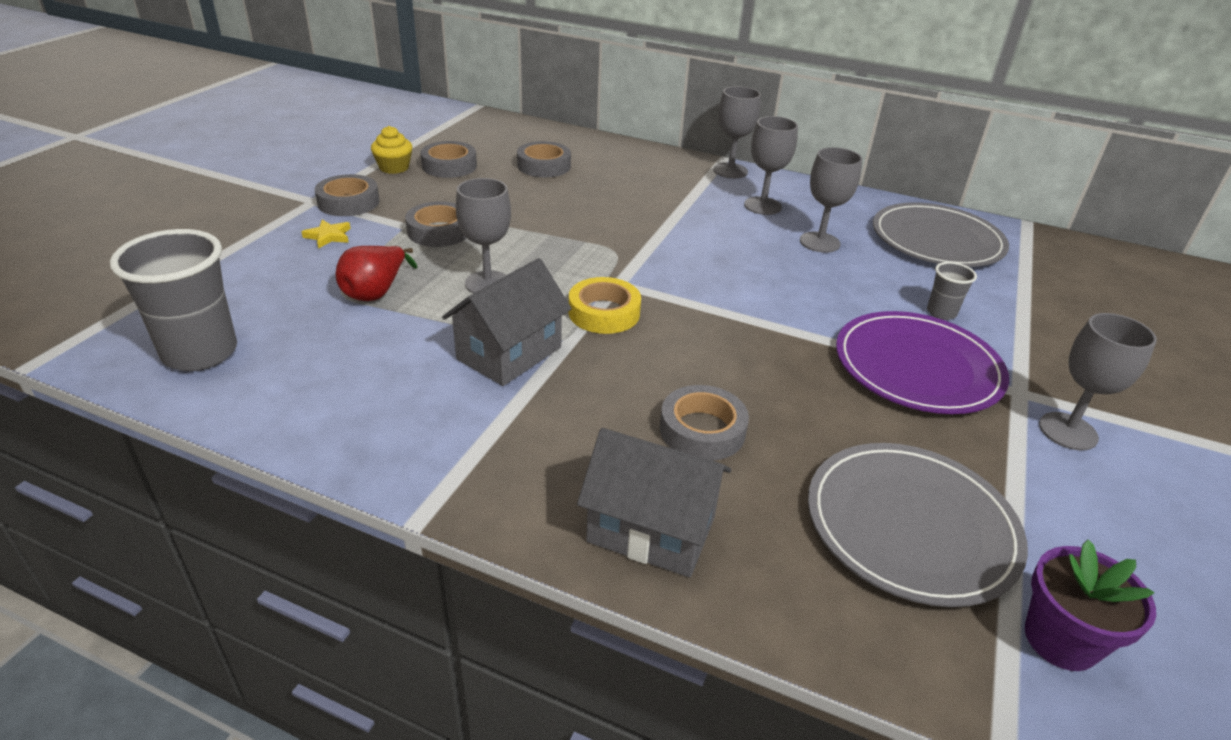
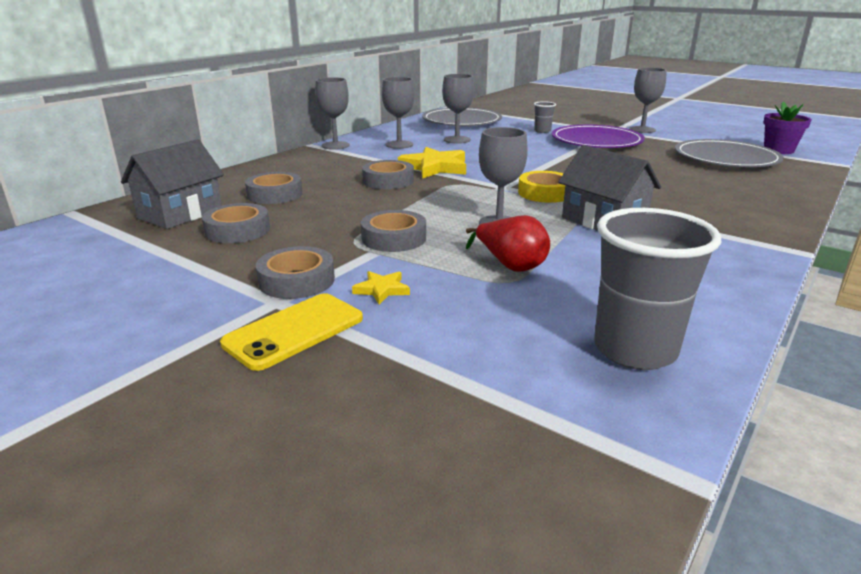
camera: 75 degrees left, 10 degrees down
(267, 213) = (294, 331): none -> yellow phone
(394, 167) = (215, 256): yellow cupcake -> none
(651, 530) = (765, 200): grey house -> grey house (180, 214)
(675, 235) = (435, 167): none -> yellow star
(702, 430) = (672, 183): grey tape -> grey tape (388, 181)

